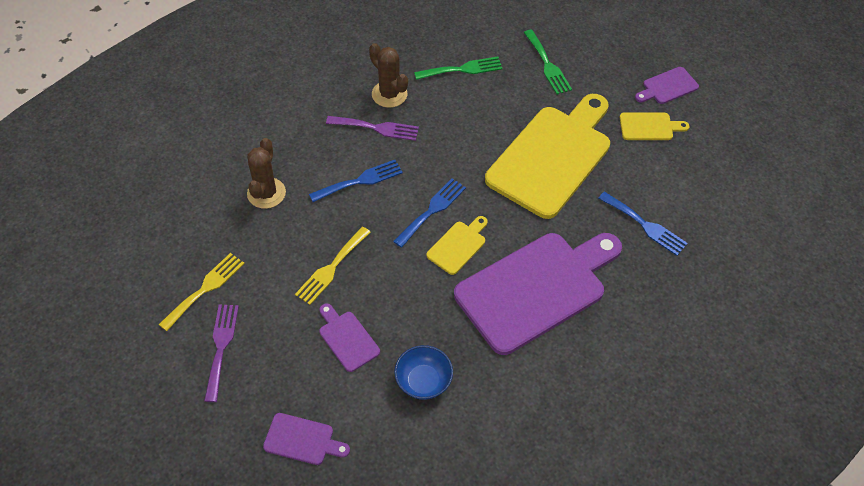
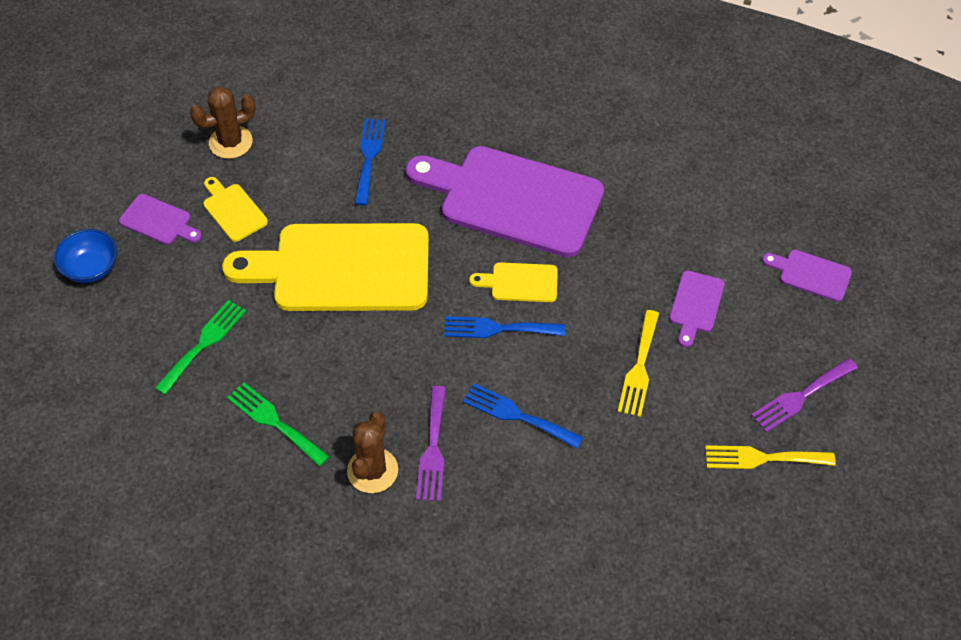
camera: 125 degrees left, 0 degrees up
(266, 193) = (610, 492): brown cactus -> brown cactus (230, 142)
(302, 440) = (811, 274): purple cutting board -> purple cutting board turned 45 degrees counterclockwise
(331, 268) = (639, 368): yellow fork -> yellow fork turned 105 degrees clockwise
(377, 128) = (433, 449): purple fork -> purple fork turned 150 degrees counterclockwise
(423, 381) = (678, 226): blue bowl -> blue bowl (91, 268)

